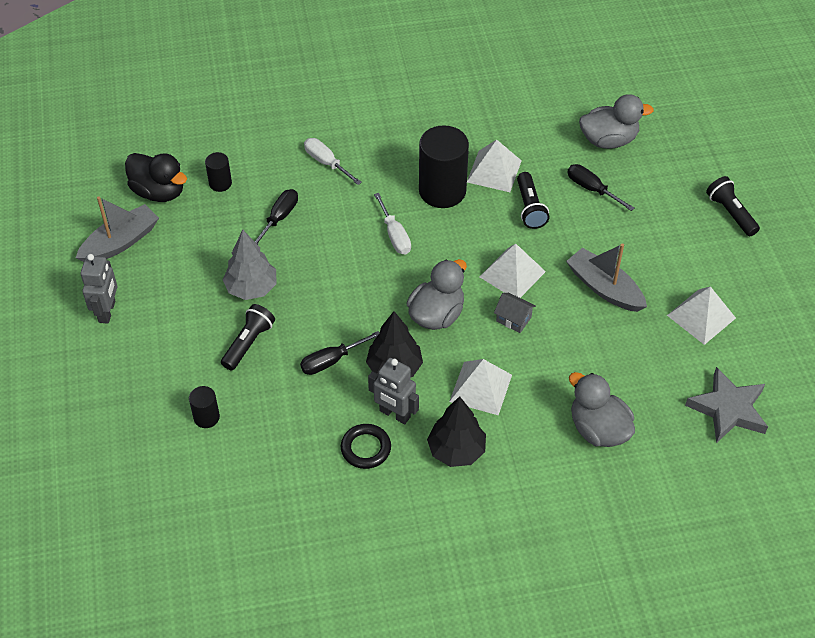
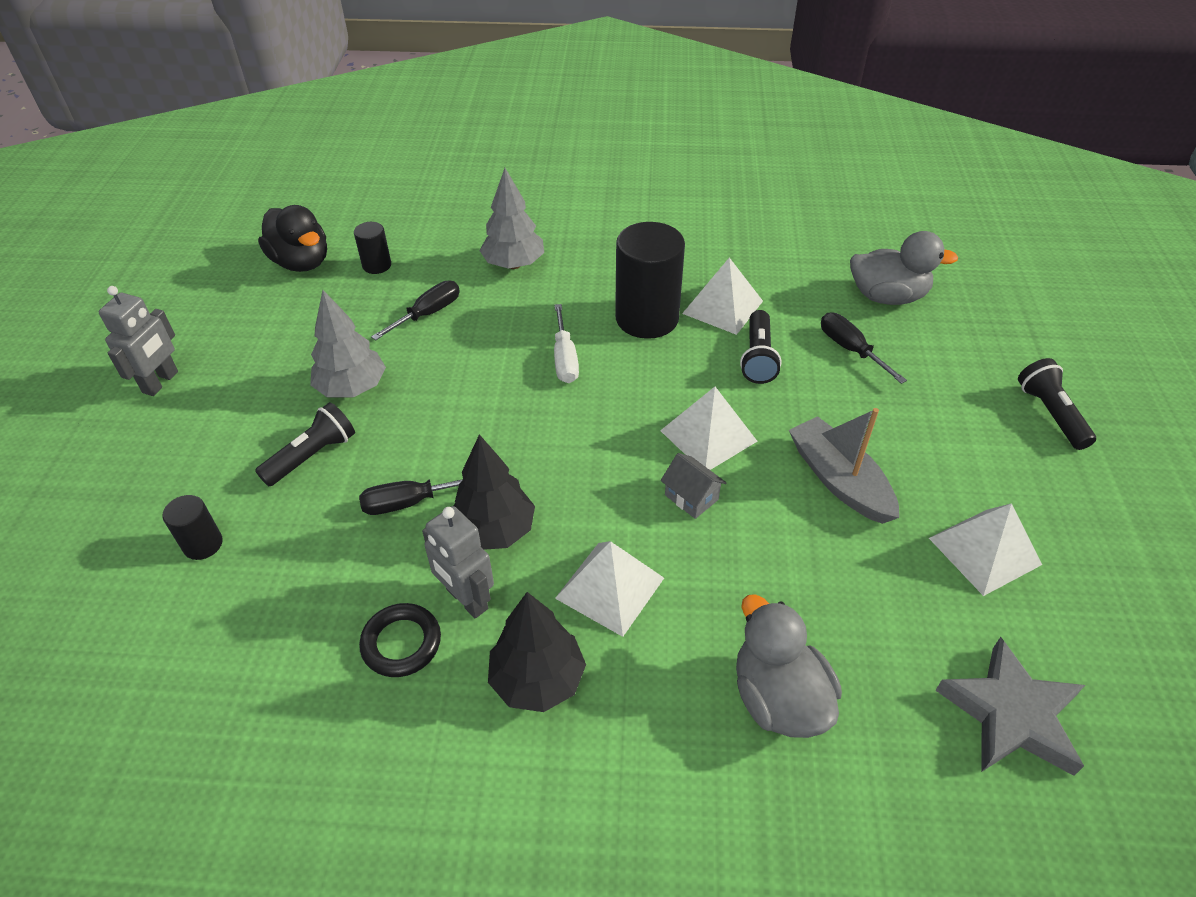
camera: 15 degrees right, 5 degrees down
(120, 242) = (225, 307): grey boat -> none
(326, 163) = (514, 264): white screwdriver -> grey tree
(436, 315) = (582, 469): grey duck -> none

